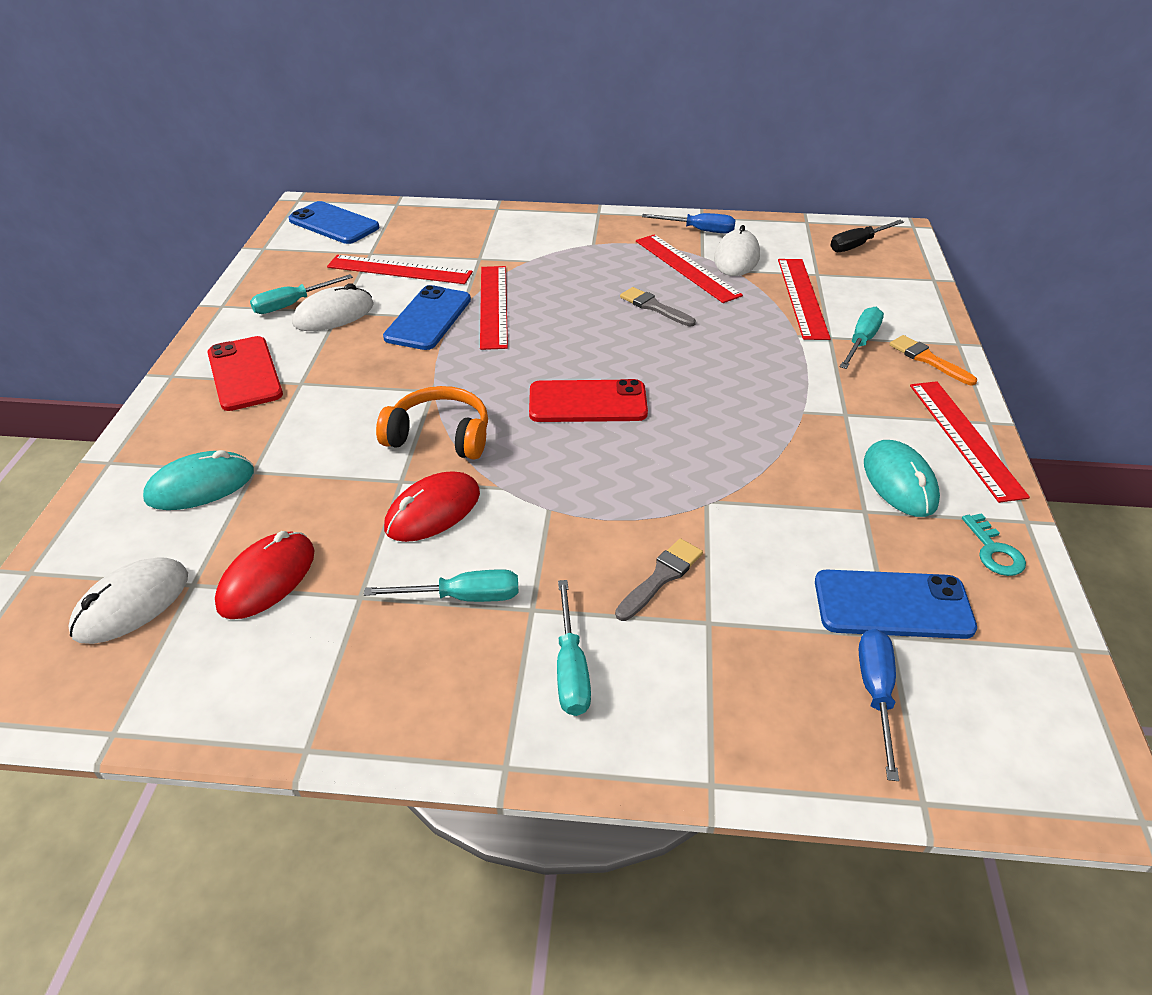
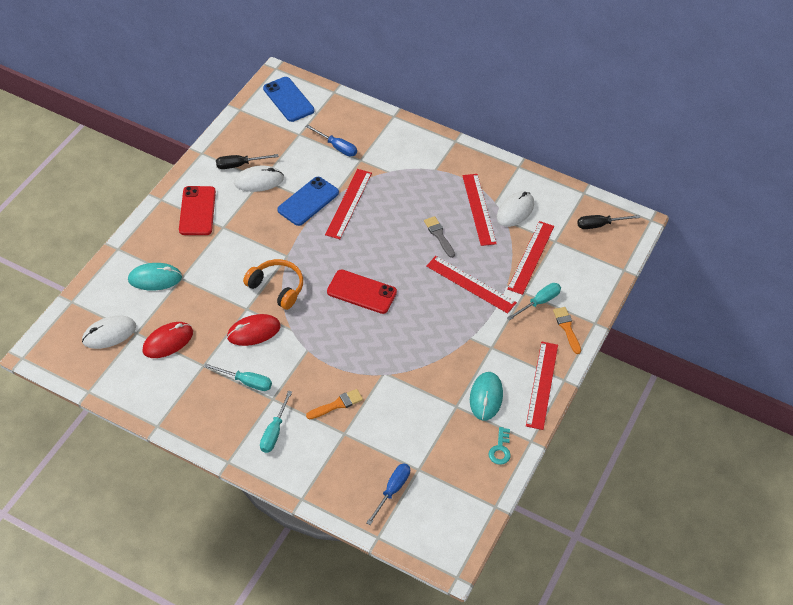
camera: 20 degrees right, 10 degrees up
(292, 304) = (239, 165): turquoise screwdriver -> black screwdriver
(399, 270) = (309, 155): red ruler -> red ruler (470, 284)
(661, 577) = (337, 404): grey brush -> orange brush
(699, 230) = (508, 178): blue screwdriver -> blue screwdriver (337, 147)
(892, 605) = (431, 456): blue phone -> none

